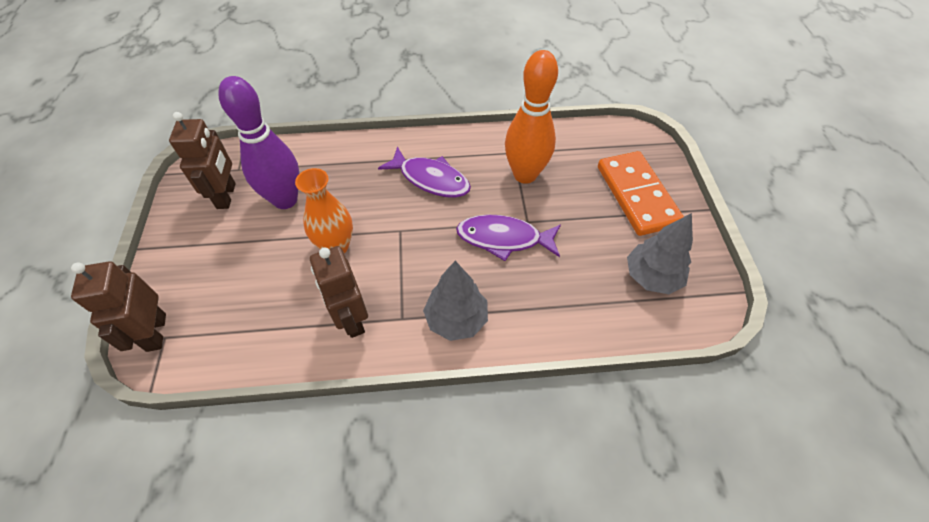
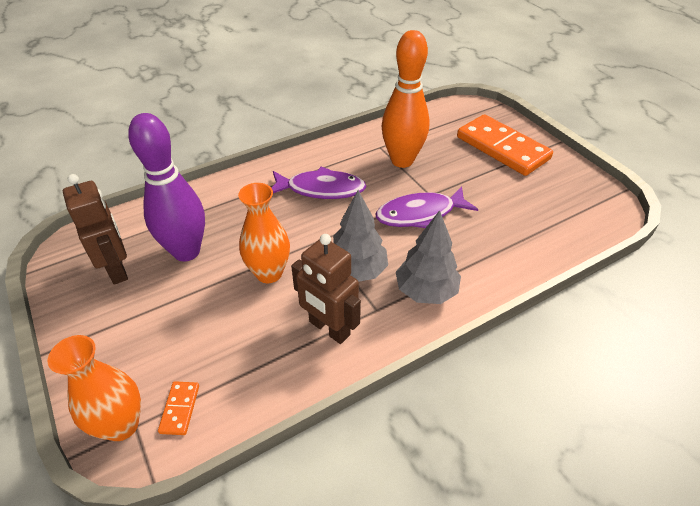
camera: 25 degrees left, 10 degrees down
(156, 332) = (121, 425): brown robot -> orange vase
(201, 338) = (180, 409): none -> orange domino
(651, 277) = (556, 202): grey tree -> grey tree (356, 271)

